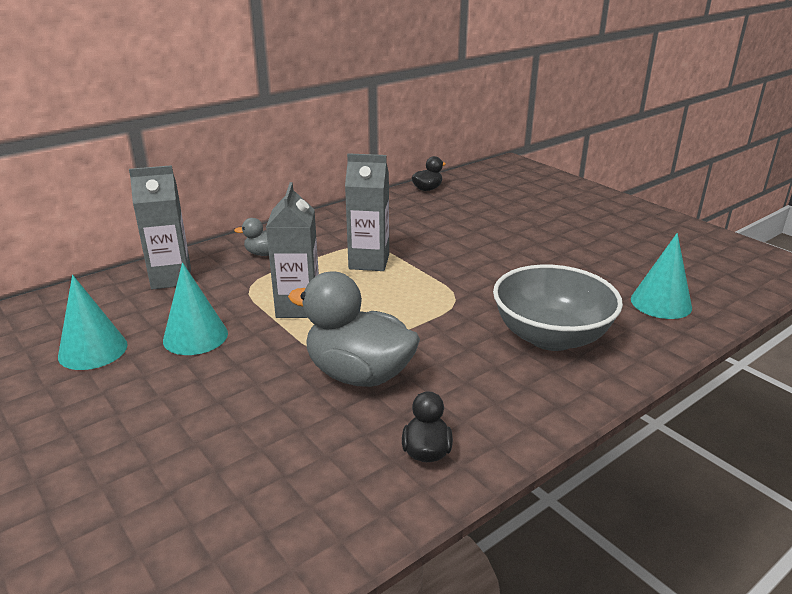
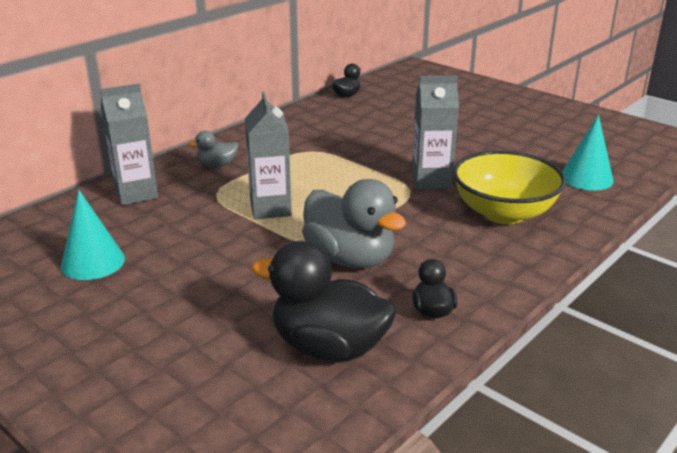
camera: 10 degrees left, 0 degrees up
(195, 336) = (186, 241): turquoise cone -> none
(291, 484) = (328, 347): none -> black duck
(359, 374) = (350, 258): grey duck -> grey duck turned 150 degrees counterclockwise
(369, 262) = (319, 164): grey carton -> grey carton (431, 180)
(551, 336) = (503, 213): grey bowl -> yellow bowl

